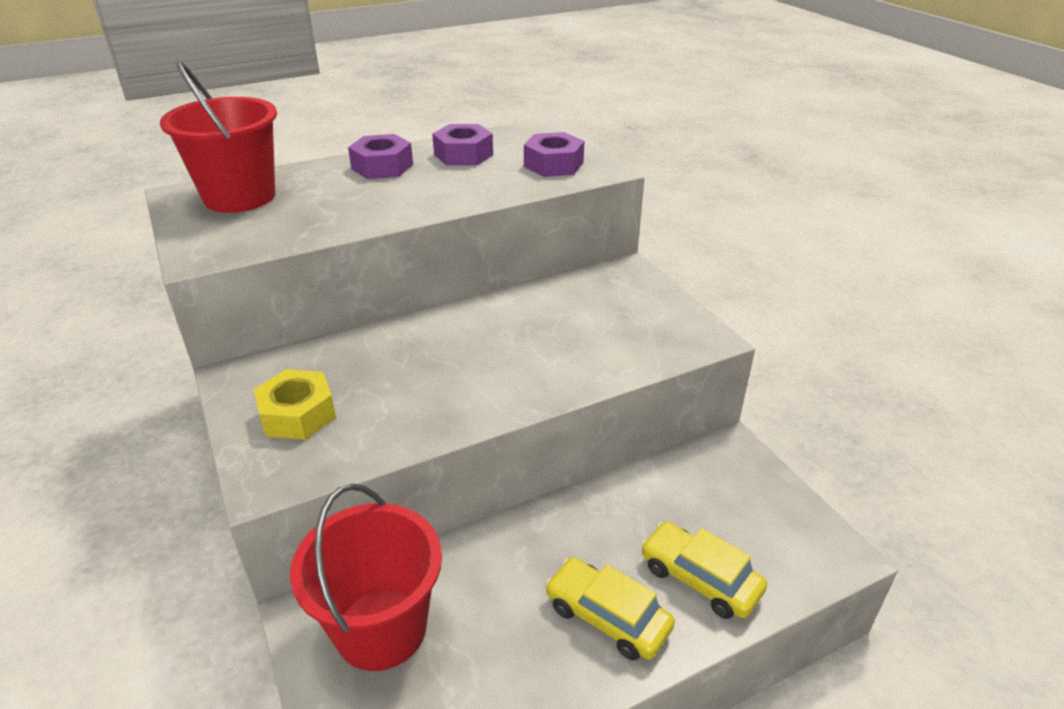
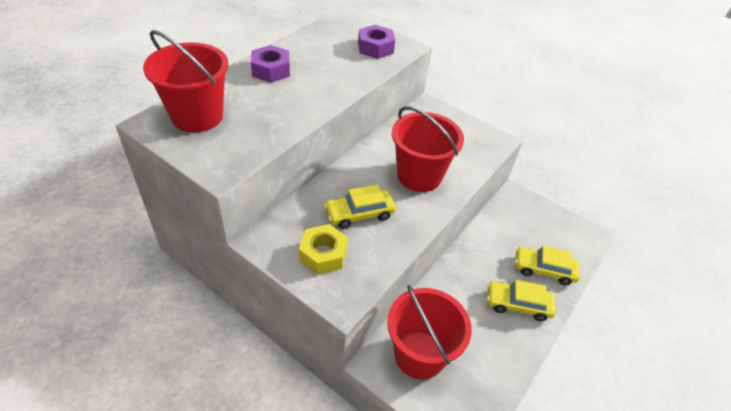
camera: 30 degrees left, 10 degrees up
(395, 379) = (359, 214): none -> yellow car
(463, 155) = (314, 50): purple nut -> none
(529, 354) = (419, 176): none -> red bucket

